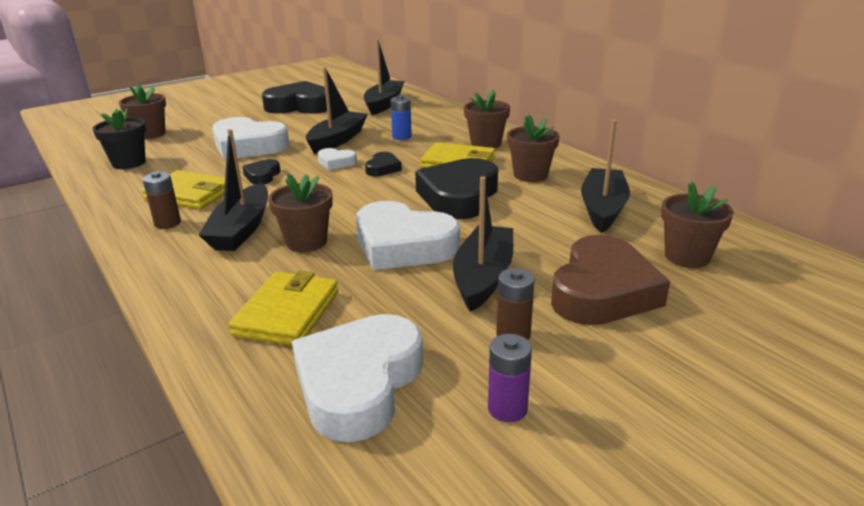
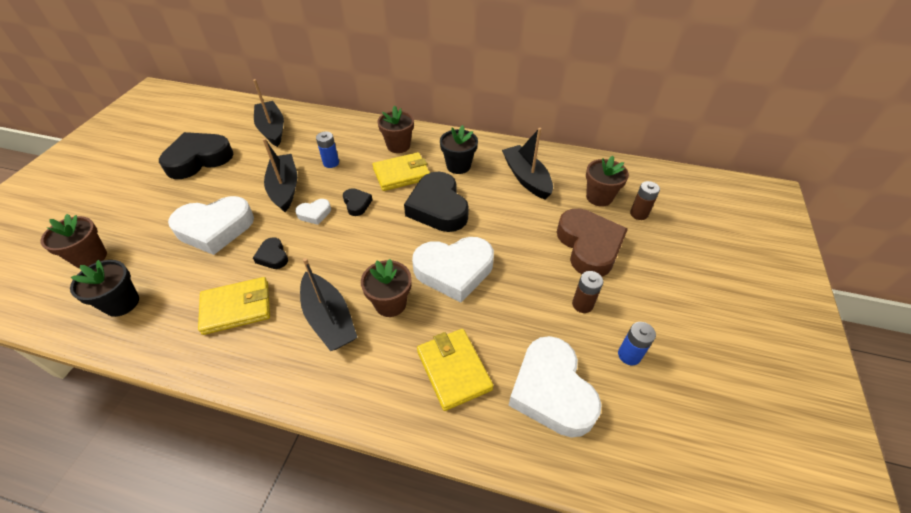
camera: 40 degrees left, 20 degrees up
(167, 223) = (261, 347): brown battery -> brown battery (639, 214)
(483, 277) = (525, 270): black boat -> none
(507, 408) = (629, 355): purple battery -> blue battery
(530, 175) = (458, 166): brown flower pot -> black flower pot

